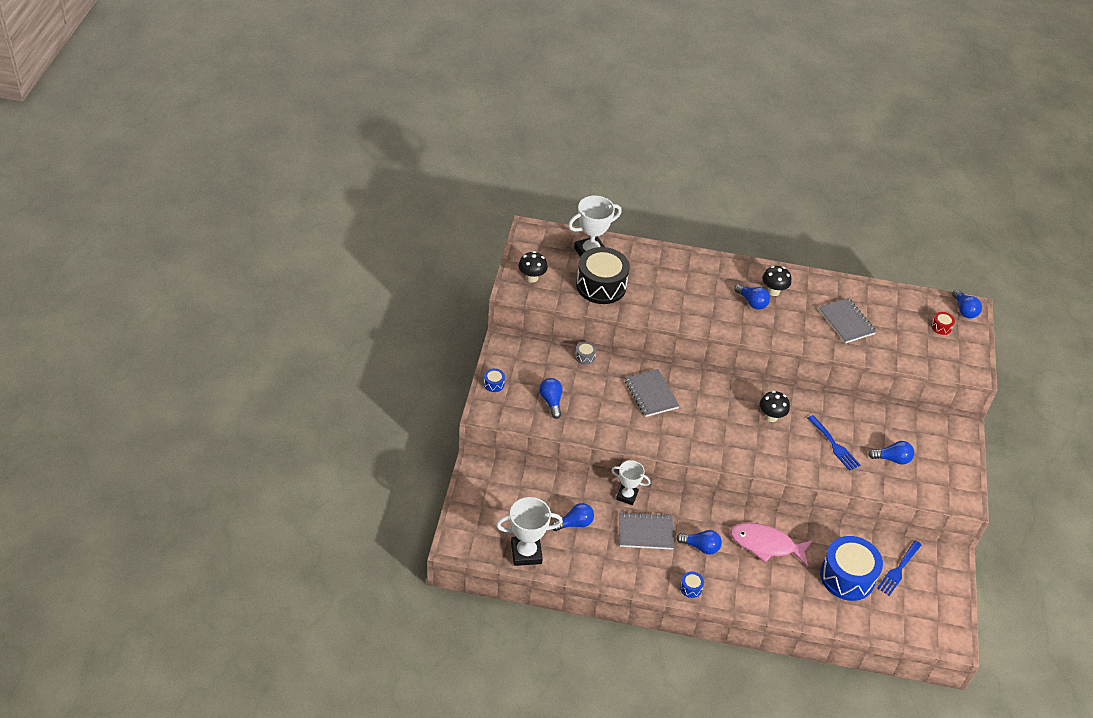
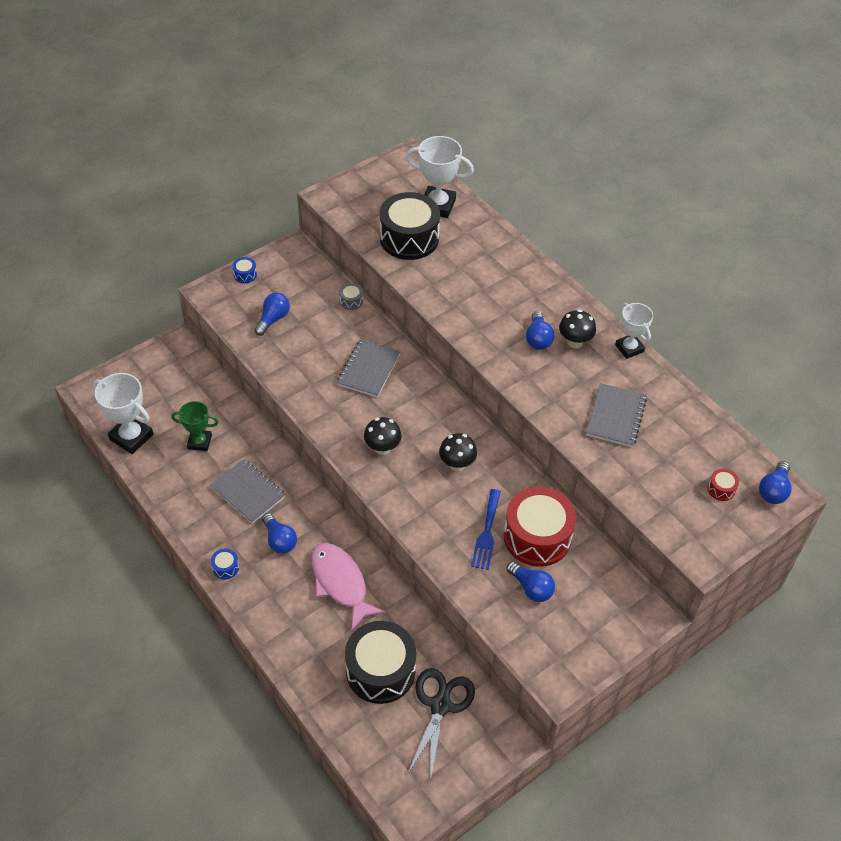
camera: 45 degrees right, 5 degrees up
(532, 278) = (356, 196): black mushroom -> black mushroom (382, 448)
(574, 523) = (199, 442): blue light bulb -> green trophy
(627, 496) = (272, 451): white trophy -> white trophy (629, 348)
(847, 577) = (380, 671): blue drum -> black drum
(861, 428) = (537, 537): none -> red drum
(898, 570) = (440, 705): blue fork -> black scissors

